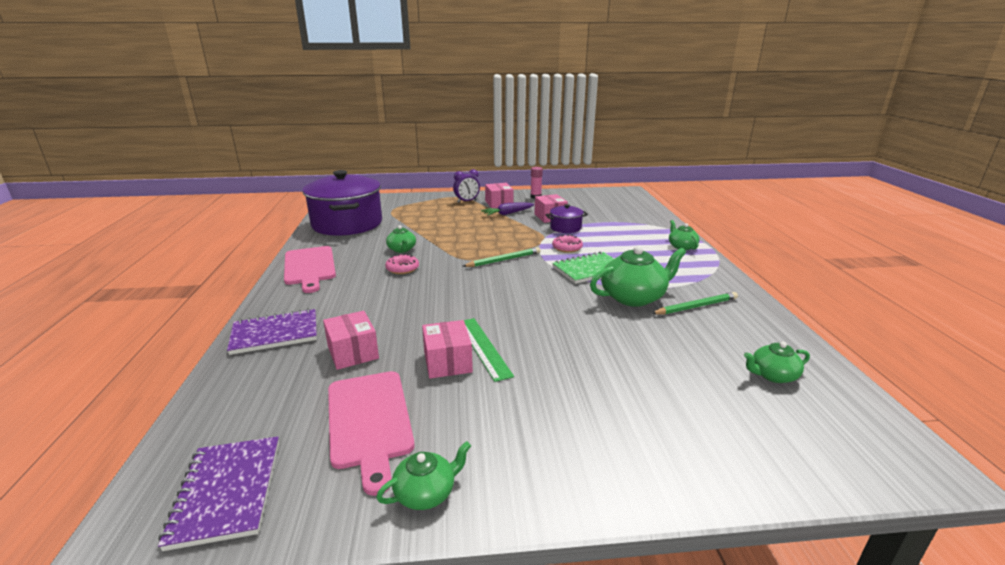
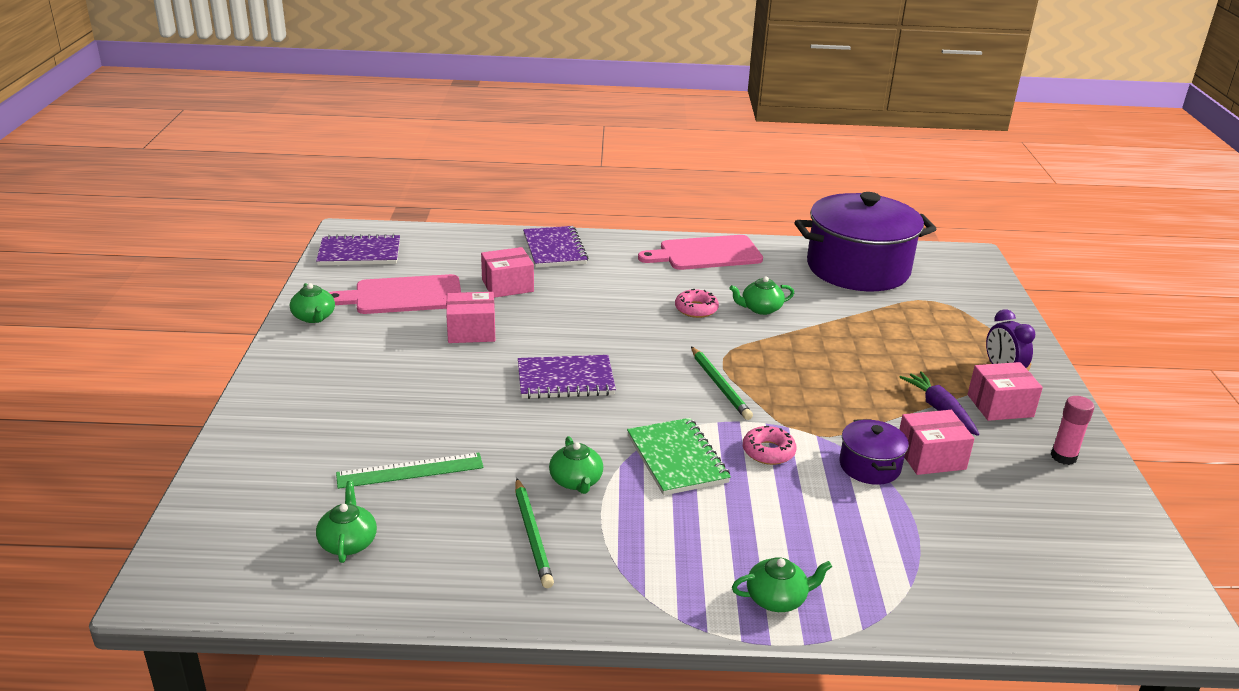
camera: 95 degrees right, 5 degrees up
(483, 347) = (489, 352): green ruler -> green ruler (410, 470)
(516, 309) = (565, 380): none -> purple notebook
(633, 297) = (576, 481): green teapot -> green teapot, size x0.55

